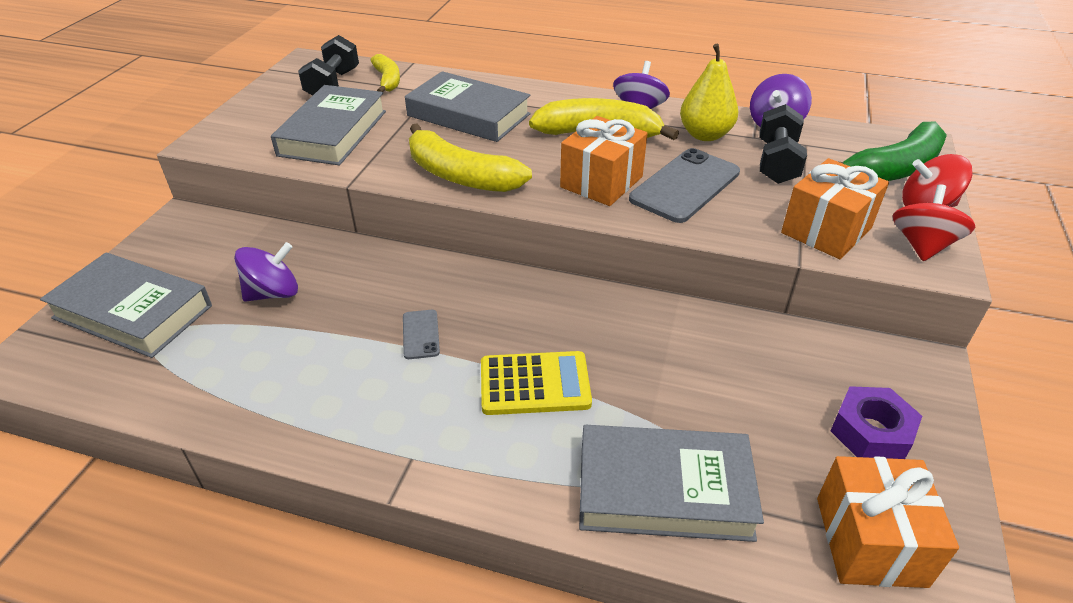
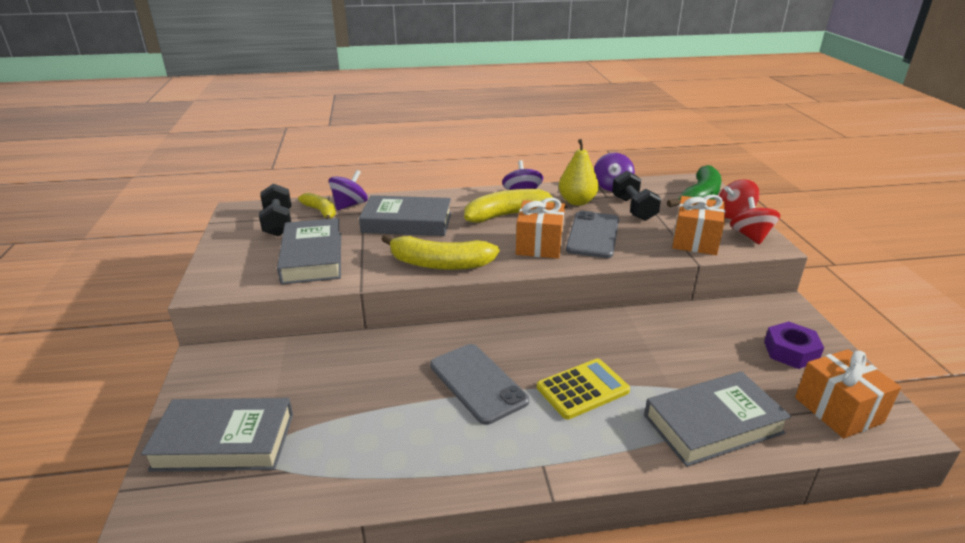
camera: 25 degrees left, 10 degrees down
(273, 293) = (337, 390): purple spinning top -> purple spinning top (350, 205)
(420, 334) = (477, 383): grey phone -> grey phone, size x2.06

